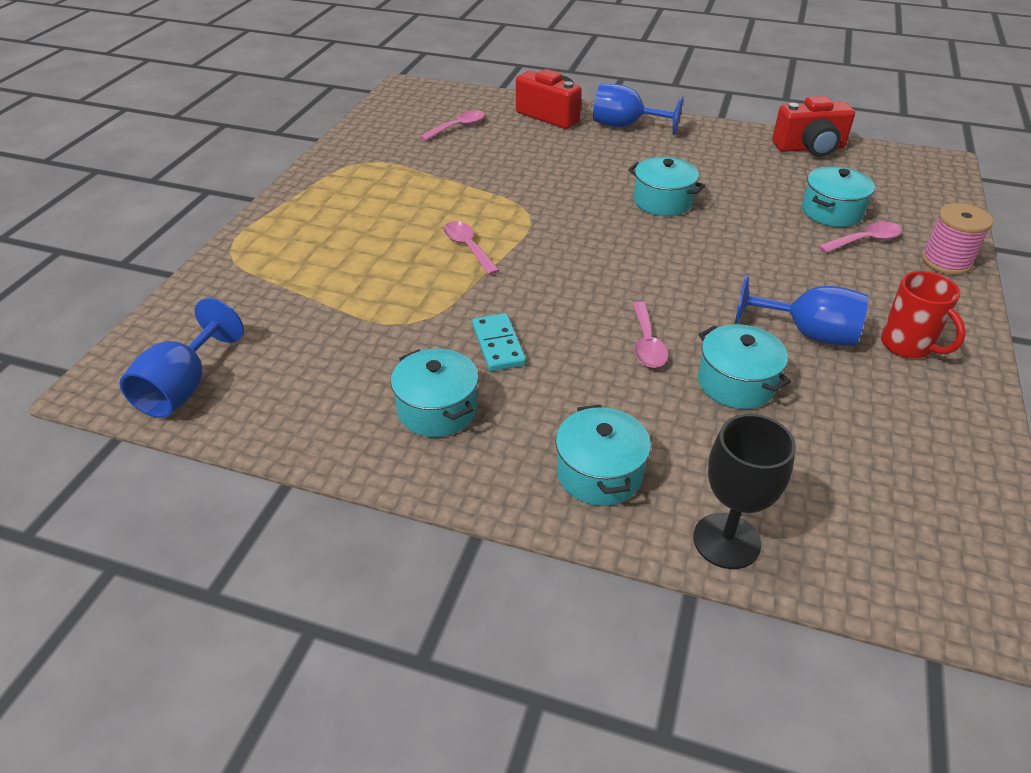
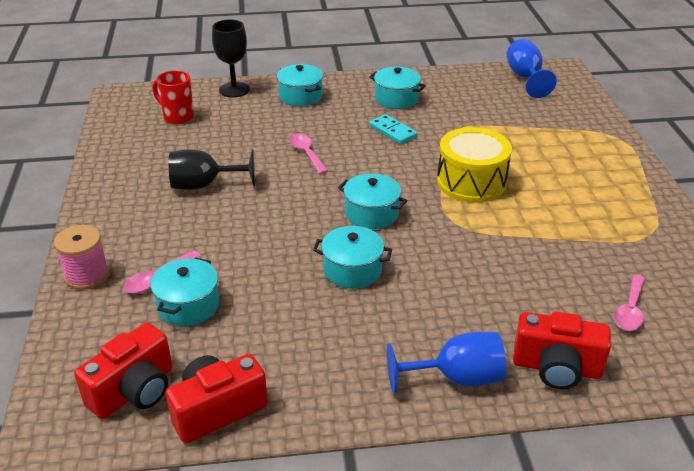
camera: 155 degrees right, 5 degrees down
(468, 247) = (471, 182): pink spoon -> yellow drum
(736, 383) = (245, 146): turquoise pot -> turquoise pot (371, 213)
(808, 333) = (204, 185): blue goblet -> black goblet
(876, 170) = (134, 391): none -> red camera
(907, 346) = (135, 194): red mug -> red mug (177, 117)

